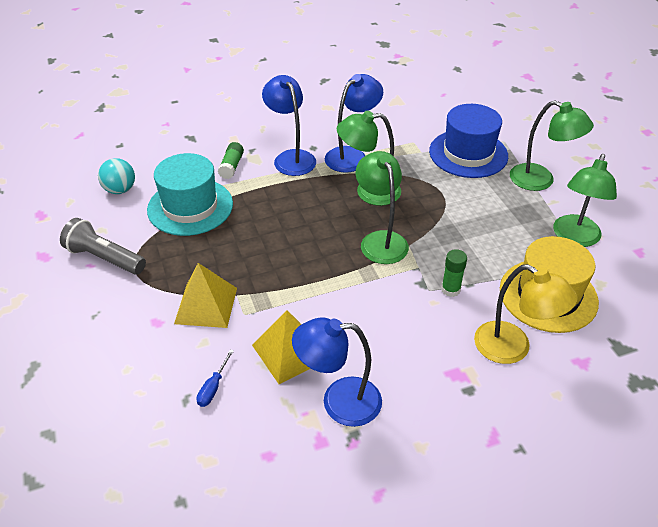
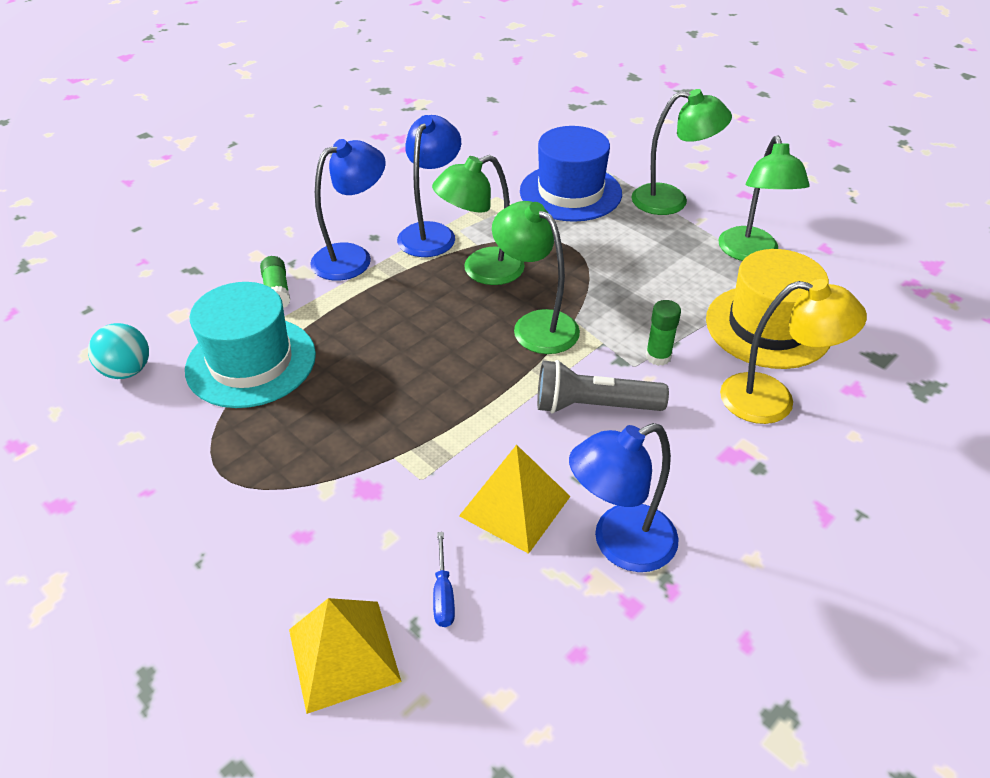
camera: 25 degrees left, 0 degrees up
(105, 258) = (164, 474): grey flashlight -> grey flashlight (593, 406)
(206, 305) = (360, 487): yellow pyramid -> yellow pyramid (343, 655)
(291, 158) = (353, 257): blue lamp -> blue lamp turned 105 degrees clockwise

